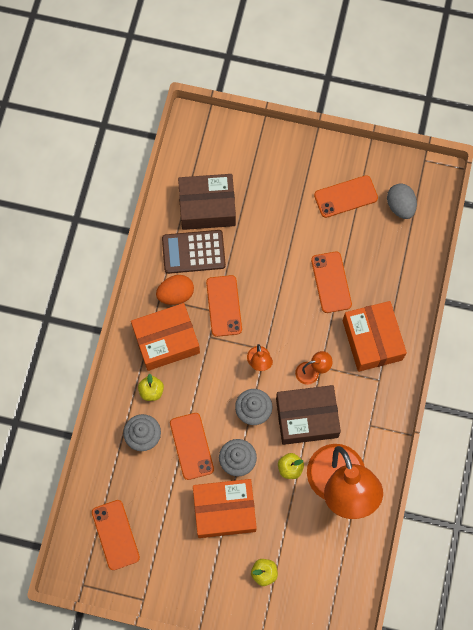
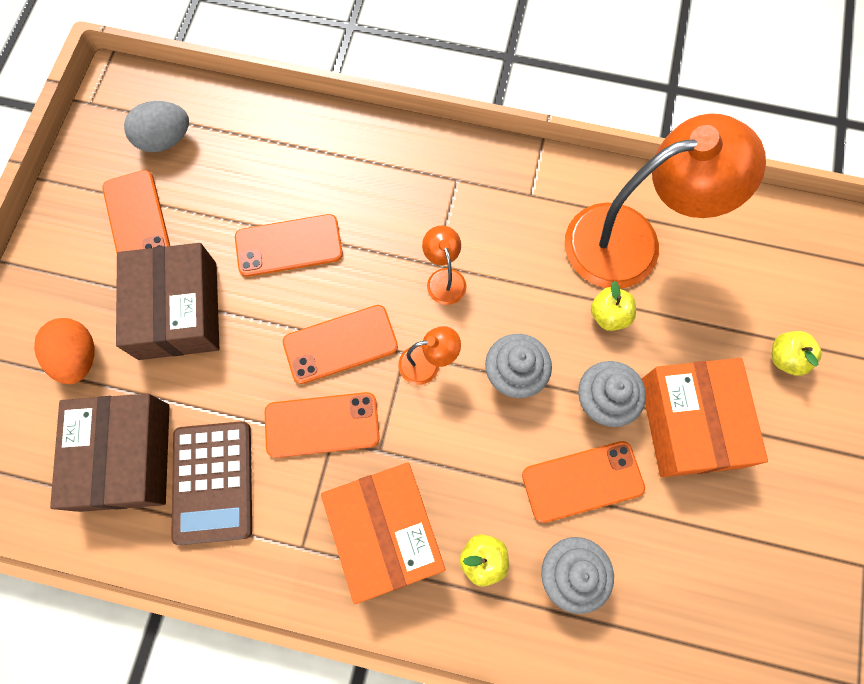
camera: 90 degrees left, 0 degrees up
(115, 535) = (758, 623): orange phone -> orange phone (340, 344)
(176, 294) = (295, 515): orange egg -> orange egg (79, 357)
(307, 418) = (523, 288): brown box -> brown box (178, 310)
(372, 340) = (391, 187): orange box -> none

